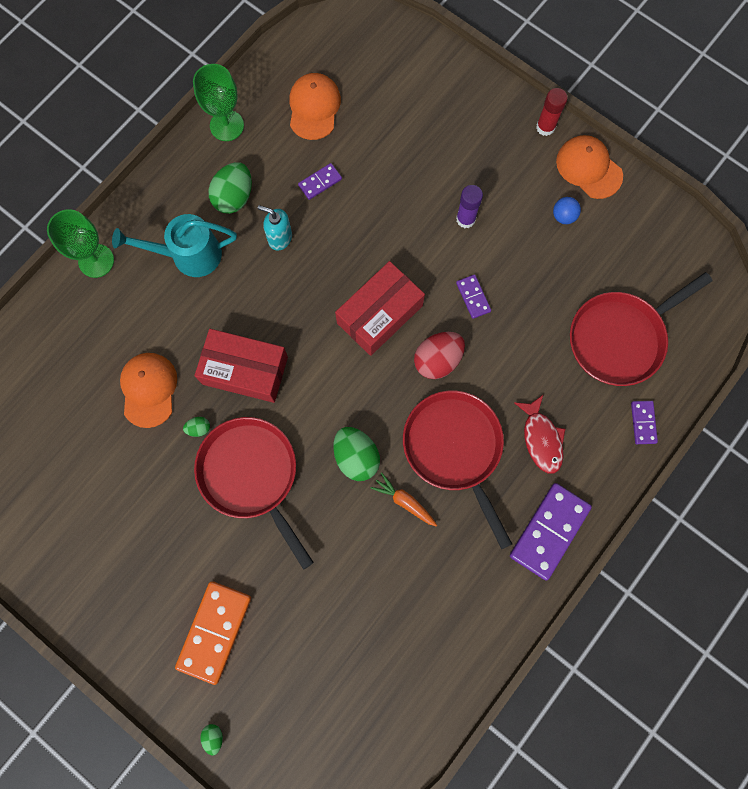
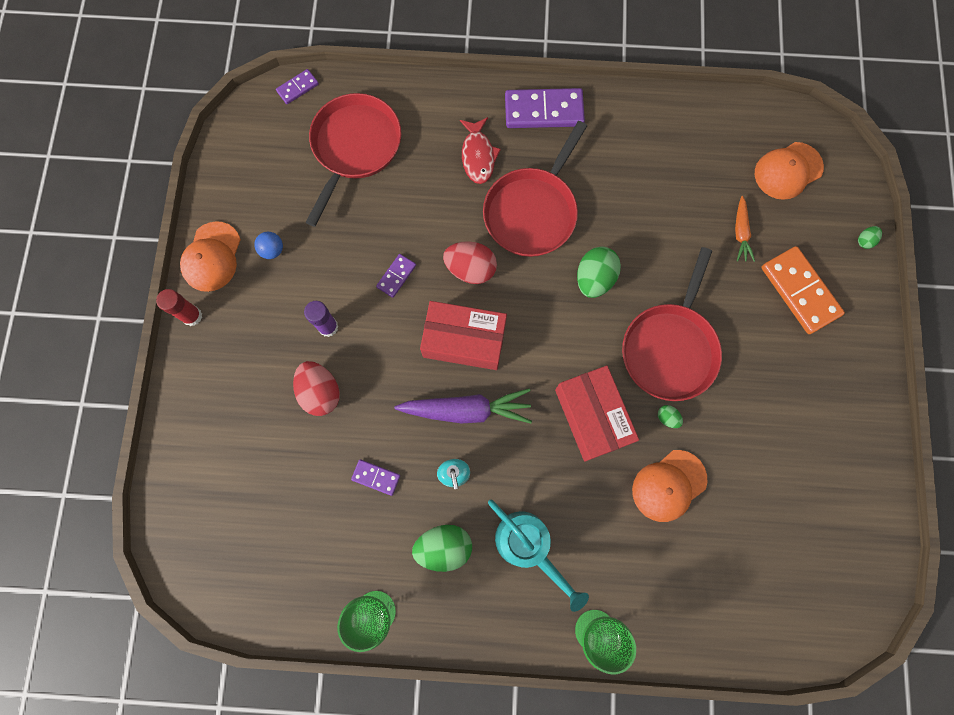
camera: 125 degrees left, 0 degrees up
(215, 631) = (800, 291): orange domino -> orange domino turned 75 degrees clockwise
(314, 107) = (302, 539): orange cap -> orange cap (788, 171)
(322, 279) = (466, 410): none -> purple carrot
(404, 501) = (600, 221): orange carrot -> orange carrot (740, 233)
(415, 182) = (320, 392): none -> red egg
(541, 439) = (478, 156): red fish -> red fish turned 135 degrees clockwise
(620, 338) = (355, 147): red pan -> red pan turned 90 degrees counterclockwise
(643, 422) = (413, 95): purple domino -> purple domino (297, 88)

